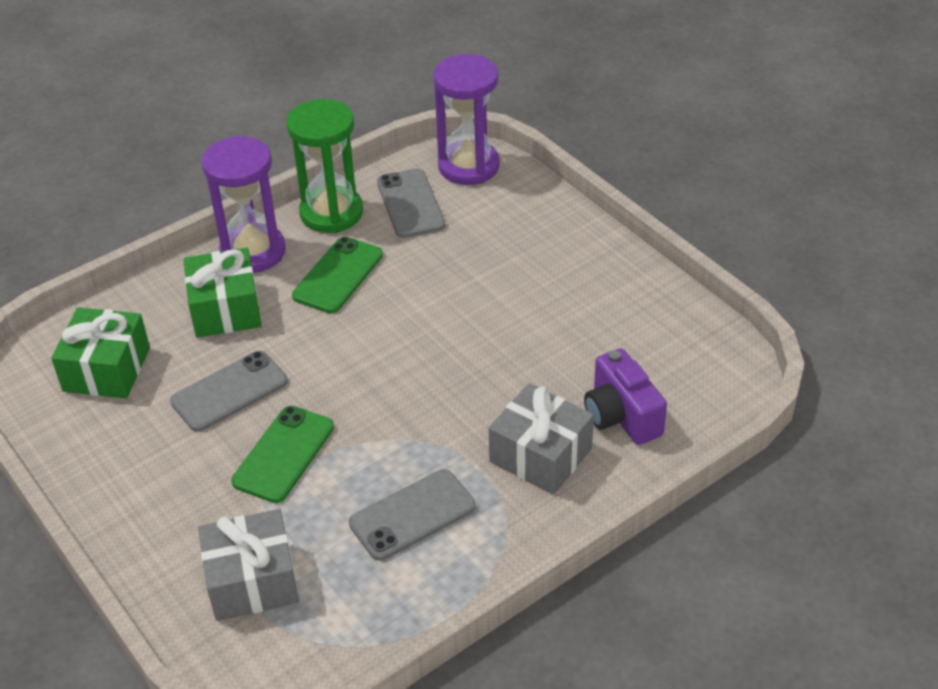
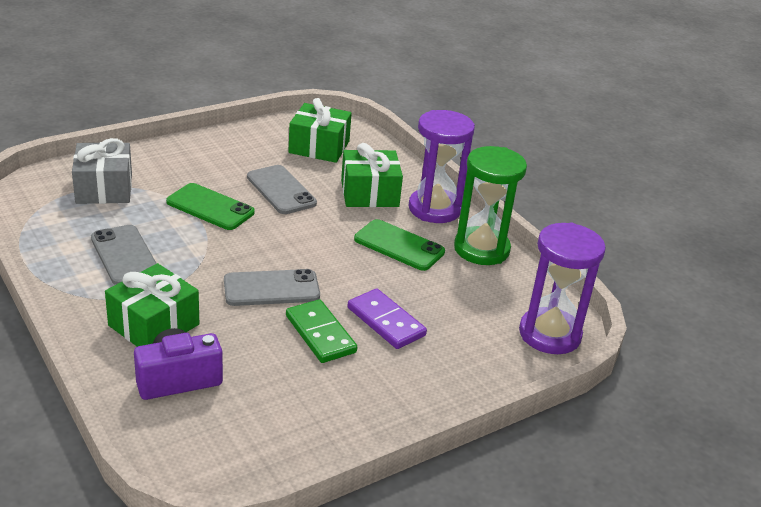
camera: 90 degrees right, 10 degrees down
(410, 204) = (492, 292): grey phone -> grey phone (271, 288)
(481, 275) = (385, 322): none -> purple domino
(516, 320) = (320, 334): none -> green domino
(540, 455) = (154, 325): grey gift -> green gift

